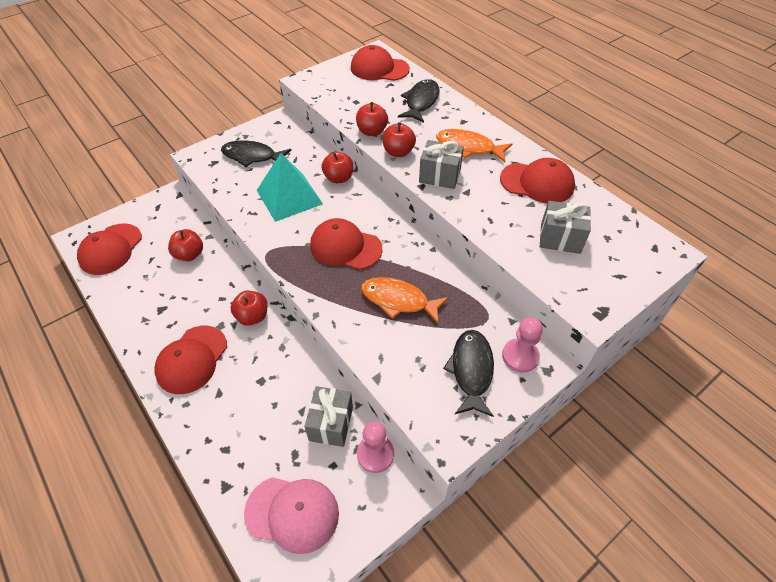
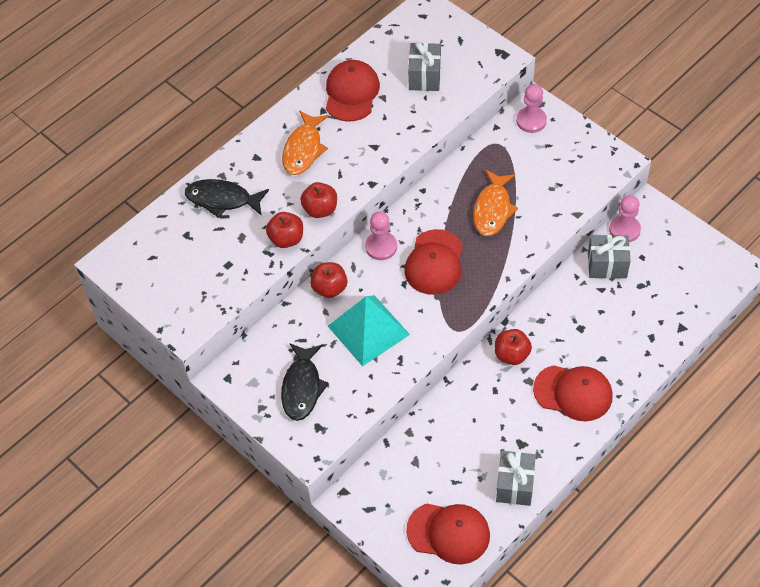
camera: 95 degrees left, 5 degrees up
(189, 255) = (441, 442): red apple -> none
(292, 513) = (687, 276): pink cap -> none
(373, 213) = (381, 247): none -> pink pawn
(379, 68) = (151, 251): red cap -> none
(439, 176) = (354, 170): grey gift -> grey gift (515, 485)
(471, 370) = (553, 152): black fish -> none

